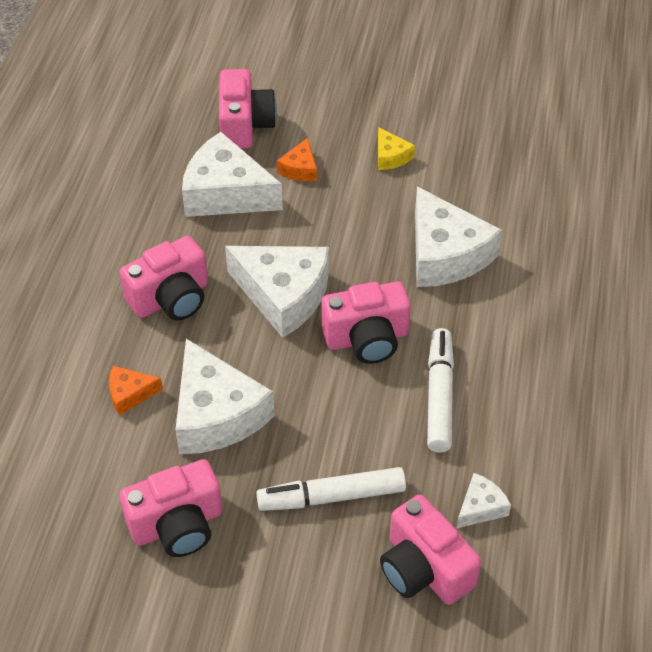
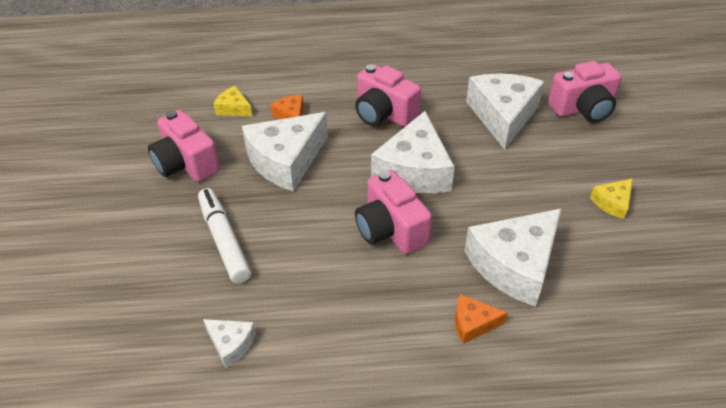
camera: 75 degrees right, 5 degrees down
(83, 457) = (233, 108): none -> yellow cheese
(300, 169) = (556, 149): orange cheese -> orange cheese (473, 323)
(424, 569) = (163, 314): pink camera -> none
(439, 396) = (345, 291): white marker -> none

